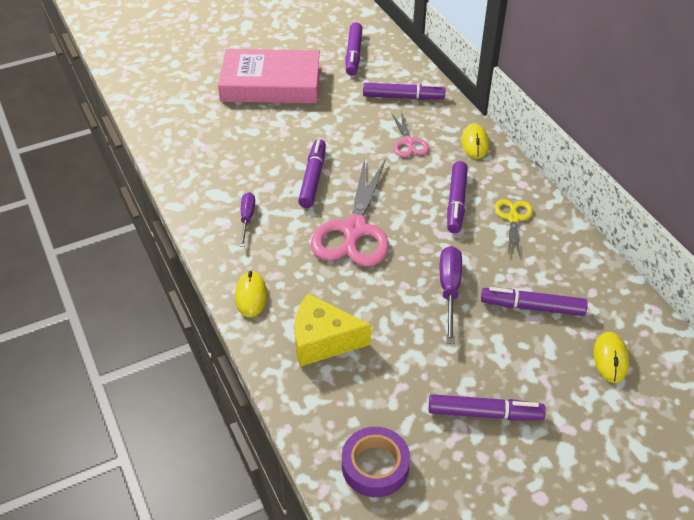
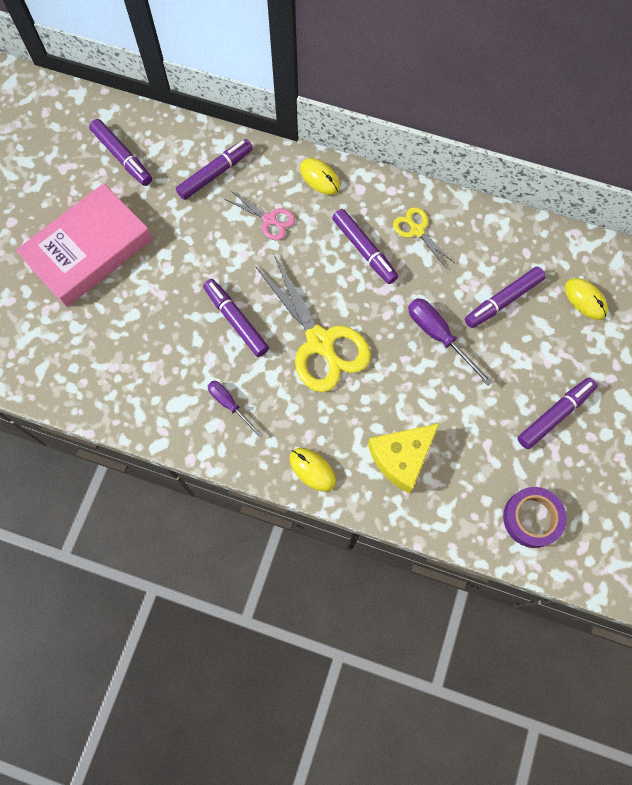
camera: 45 degrees left, 25 degrees up
(354, 230) = (320, 342): pink scissors -> yellow scissors

